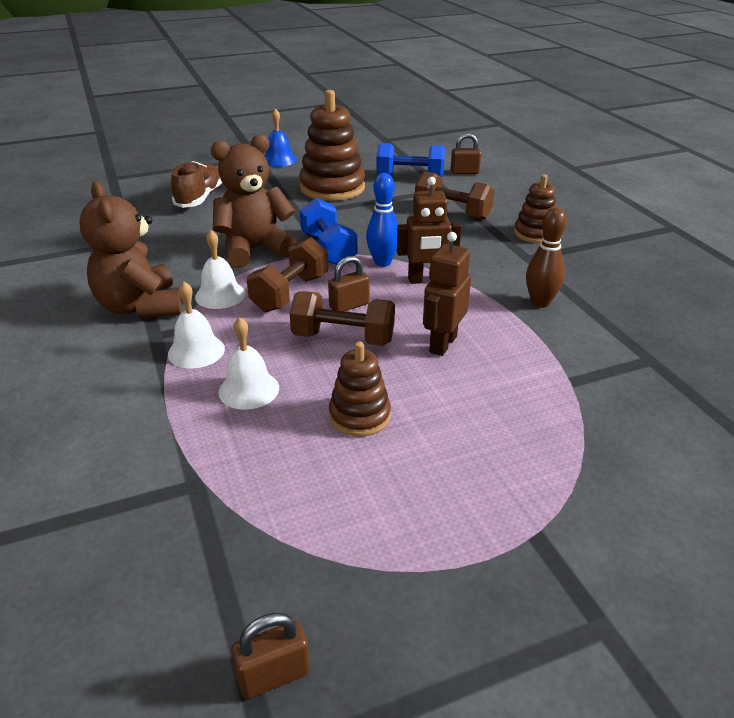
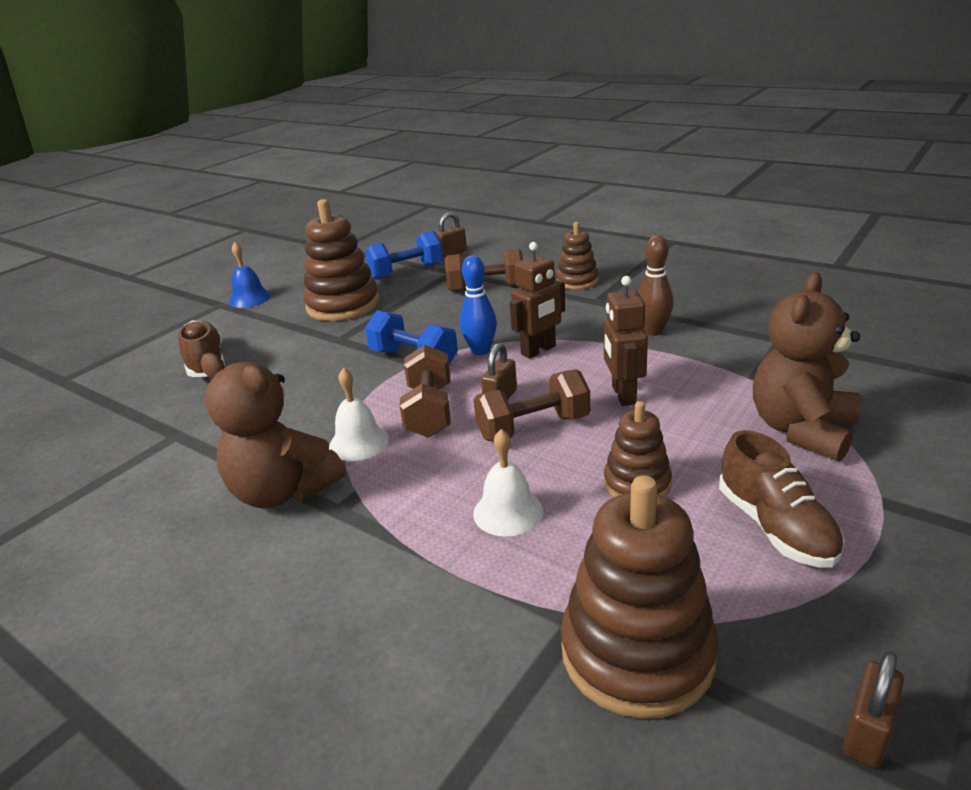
camera: 30 degrees left, 5 degrees down
(196, 351) = (406, 504): white bell -> none
(204, 527) = (637, 653): none -> brown stacking toy
(254, 250) = (338, 387): brown teddy bear -> brown teddy bear (801, 430)
(416, 503) = (775, 527): none -> brown shoe

